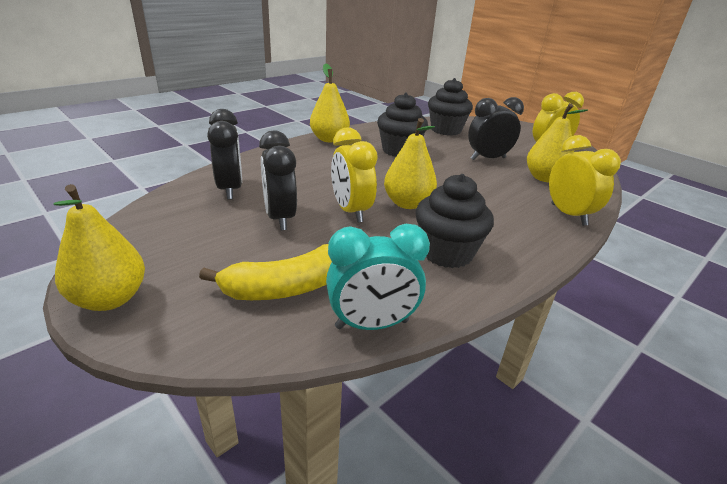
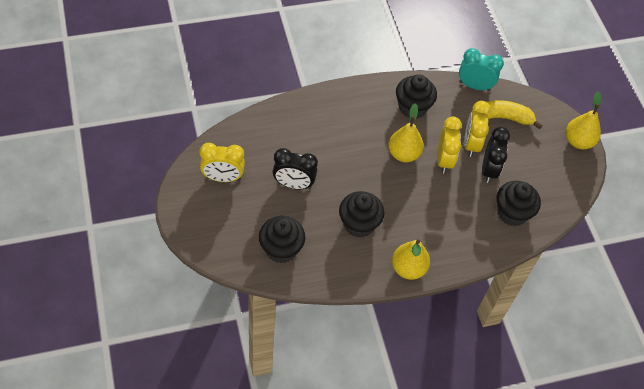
camera: 155 degrees left, 25 degrees up
(230, 189) = (512, 213): black clock -> black cupcake
(544, 178) = (278, 143): yellow pear -> none
(568, 214) = (310, 105): yellow clock -> yellow clock (471, 144)

